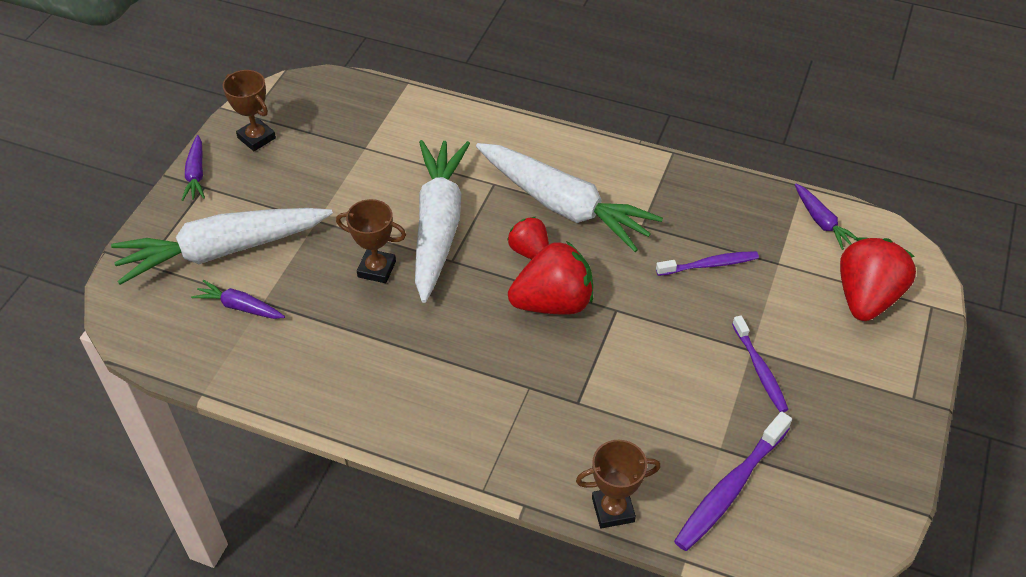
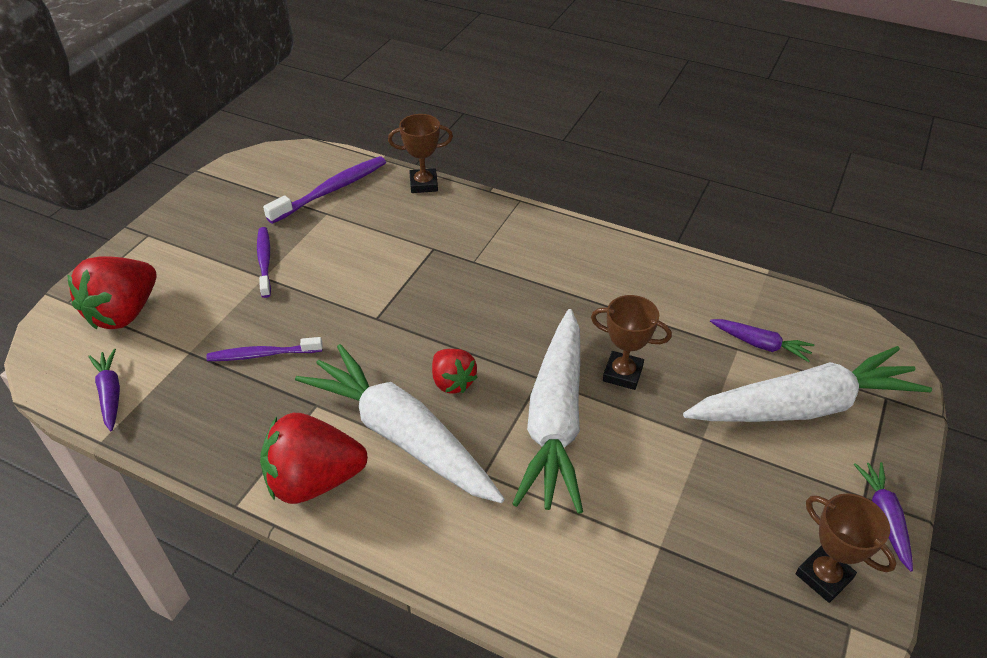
camera: 175 degrees left, 5 degrees down
(553, 302) = (437, 328): red strawberry -> red strawberry (314, 480)

